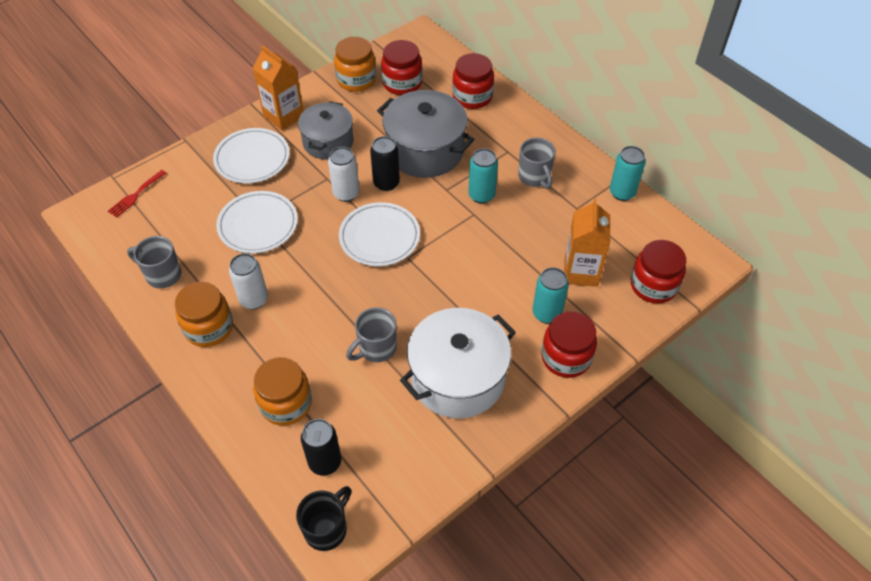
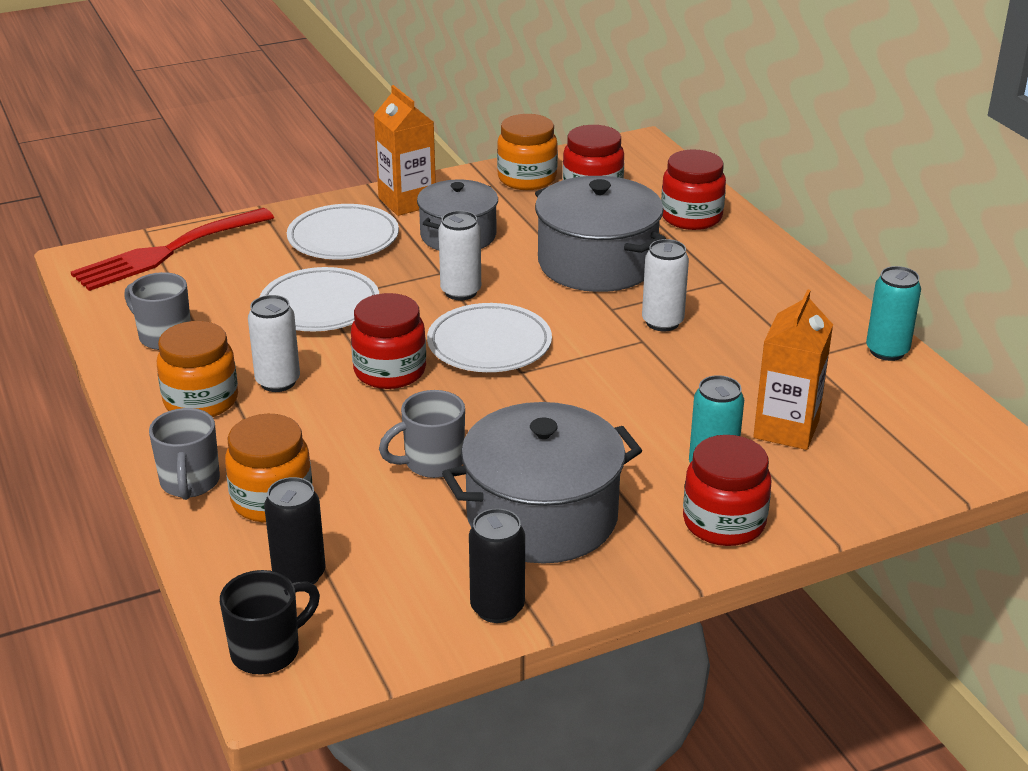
camera: 15 degrees right, 20 degrees down
(136, 195) = (167, 252): red fork -> red fork, size x2.10
(386, 183) = (524, 289): black can -> black can (497, 608)
(457, 377) = (542, 516): white pot -> grey pot
(481, 195) = (662, 322): turquoise can -> white can
(534, 177) = (753, 314): grey mug -> grey mug (190, 483)
(653, 285) = (900, 463): red jar -> red jar (390, 371)

